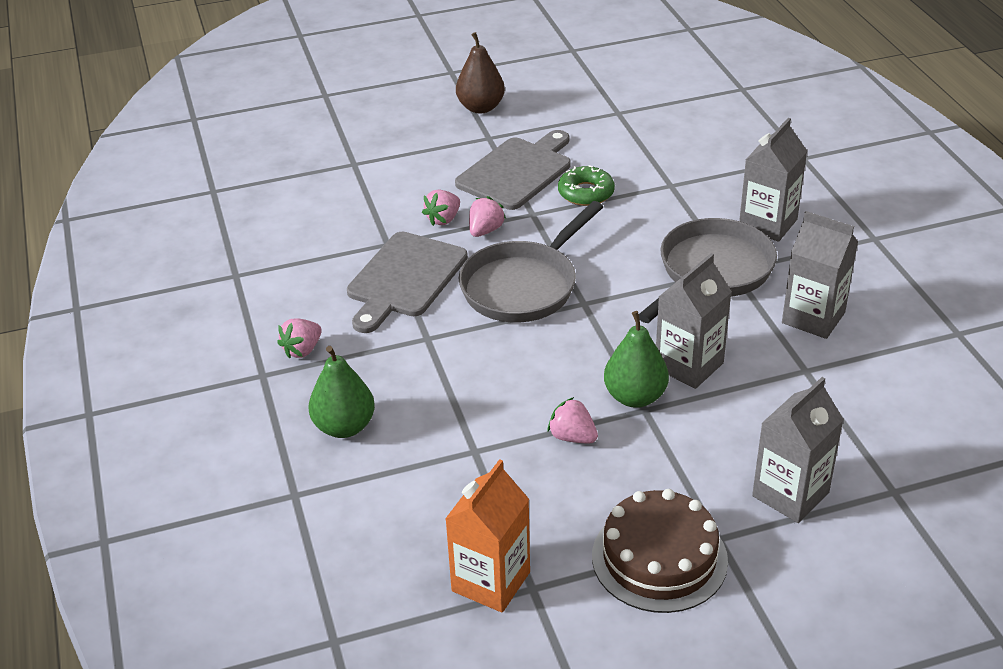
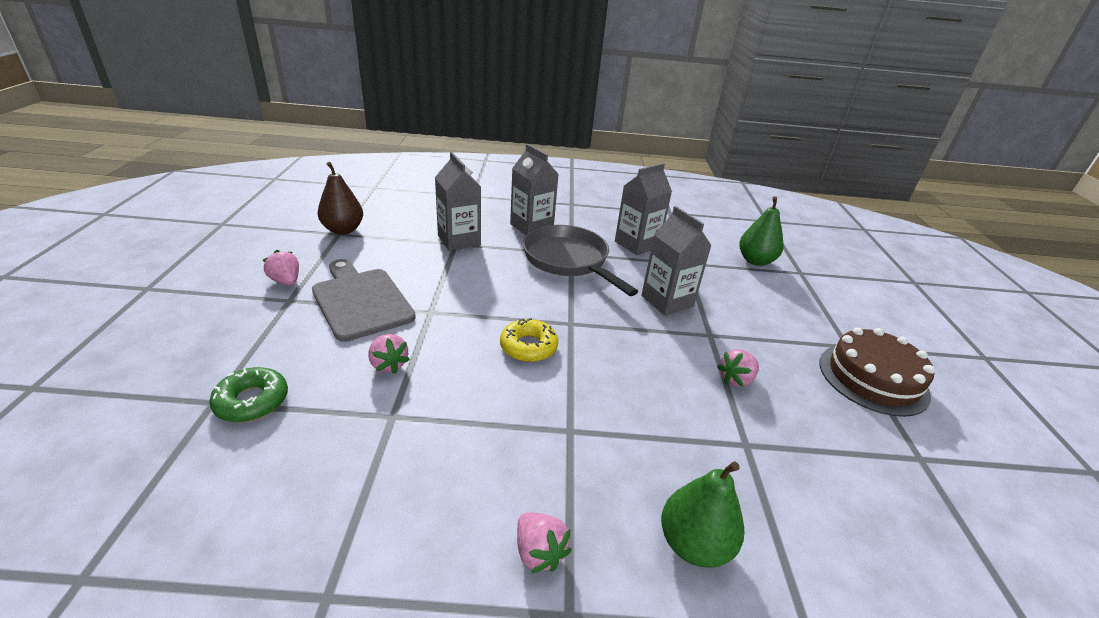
camera: 75 degrees left, 5 degrees down
(404, 278) = (463, 420): grey cutting board -> none
(481, 107) = (234, 290): brown pear -> brown pear (343, 230)
(485, 230) = (431, 344): pink strawberry -> pink strawberry (286, 281)
(491, 581) = (919, 484): orange carton -> none
(523, 286) = (528, 346): grey pan -> yellow donut
(586, 193) = (428, 278): green donut -> green donut (252, 401)
(635, 397) = (695, 334): green pear -> green pear (755, 261)
(790, 494) = (804, 305): grey carton -> grey carton (459, 240)

